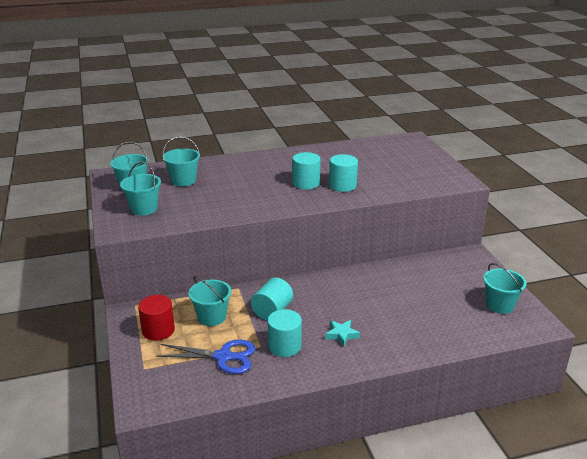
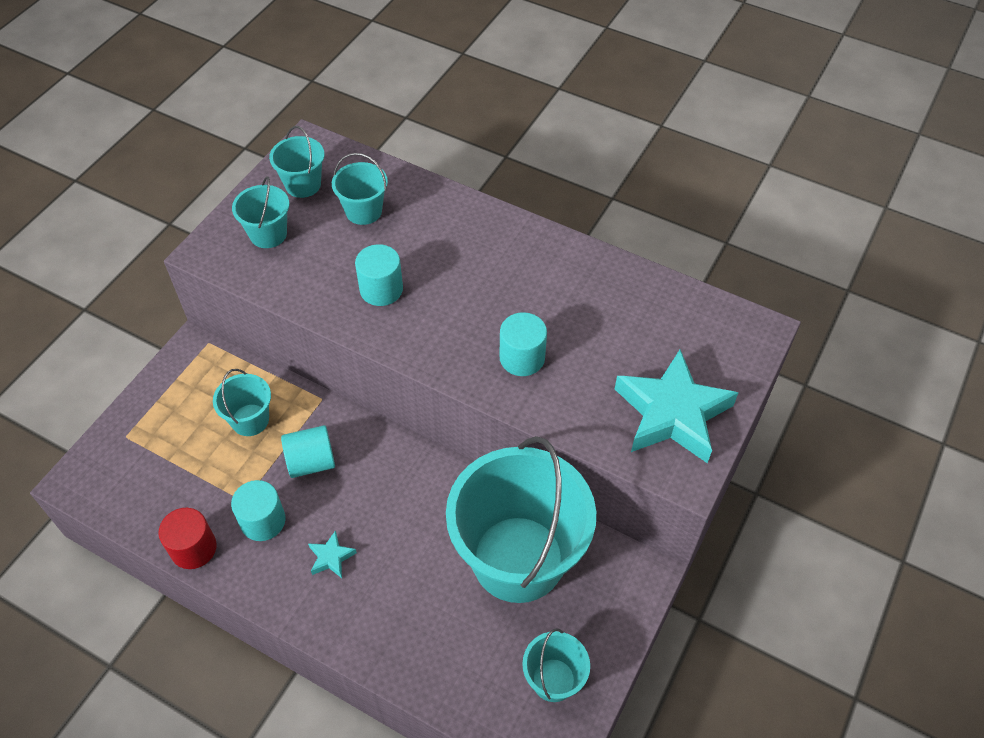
camera: 45 degrees right, 25 degrees up
(158, 330) = (188, 396): red cylinder -> red cylinder (193, 548)
(224, 357) = (198, 484): blue scissors -> none
(306, 183) = (486, 319): turquoise cylinder -> turquoise cylinder (381, 289)
(420, 281) = (518, 558): none -> turquoise bucket
(426, 170) = (672, 413): none -> turquoise star

